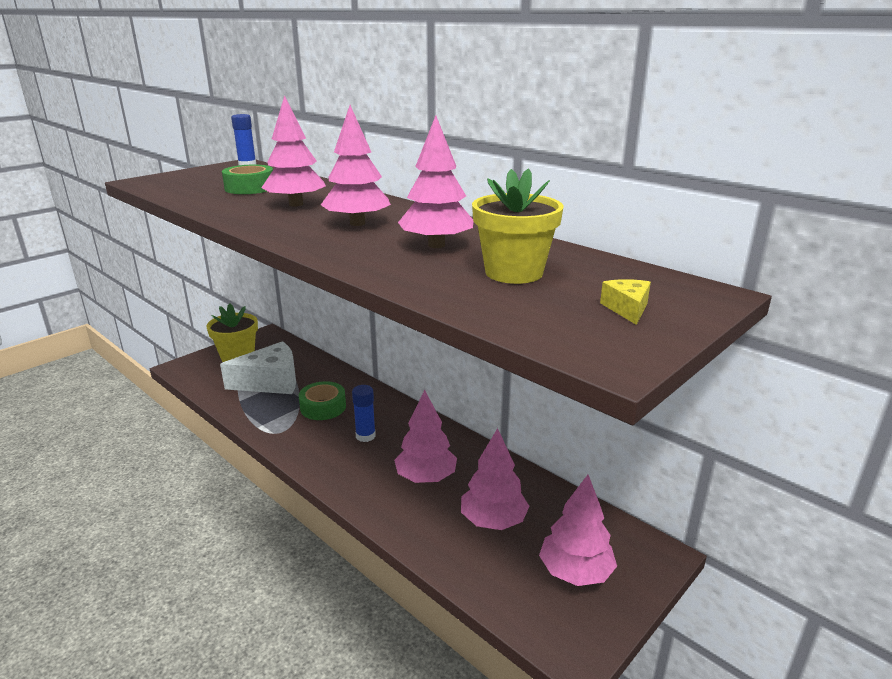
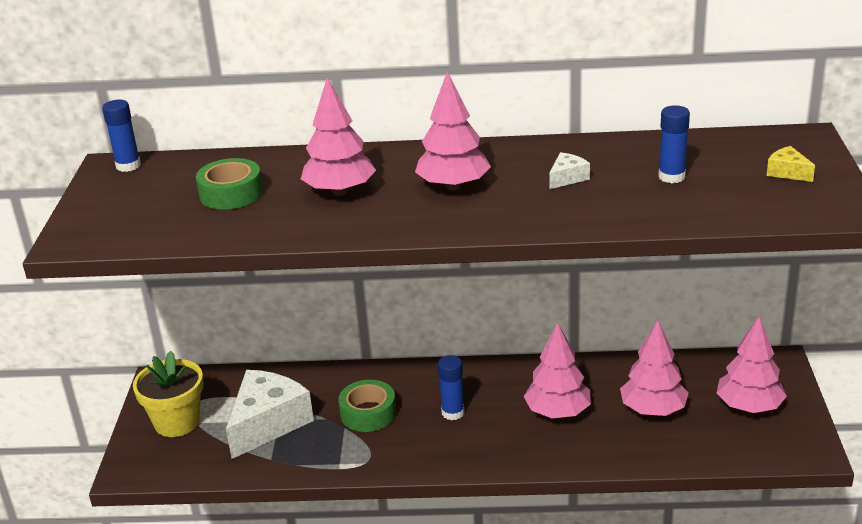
camera: 40 degrees left, 5 degrees up
(436, 245) = (567, 178): pink tree -> white cheese
(514, 272) = (671, 177): yellow flower pot -> blue glue stick

